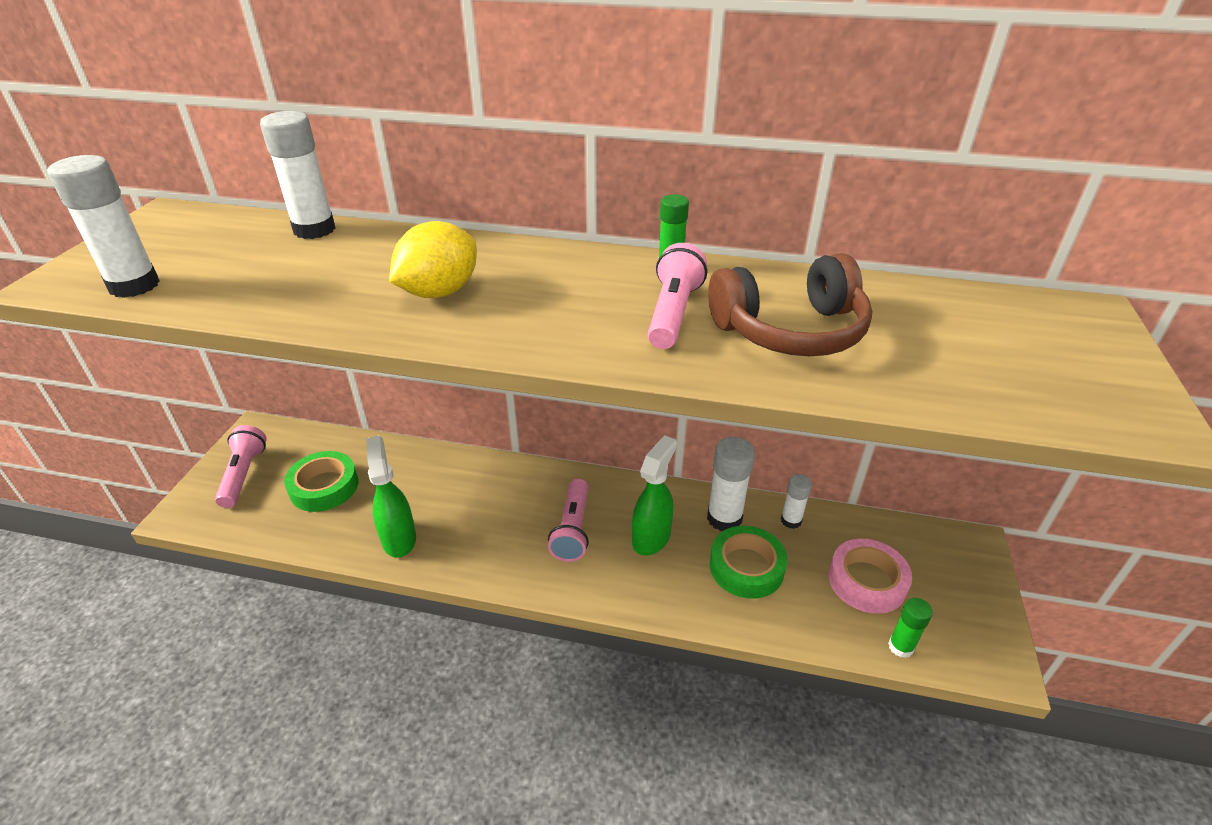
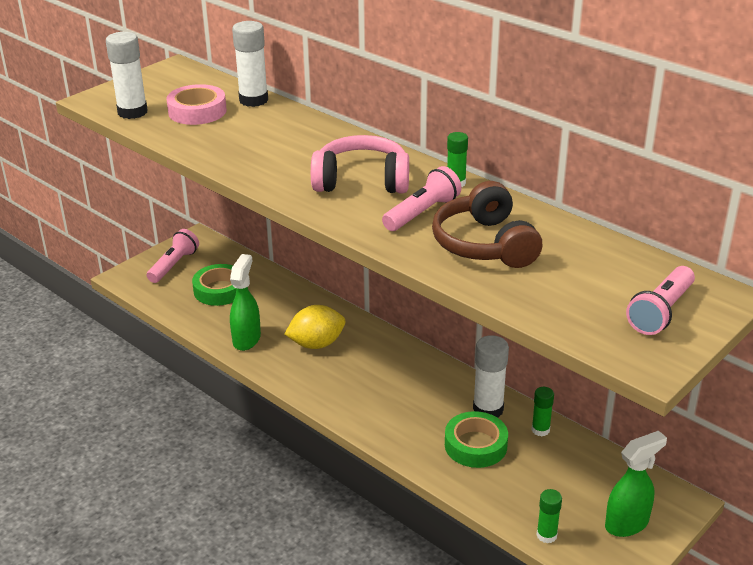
camera: 30 degrees right, 5 degrees down
(439, 292) = (294, 161): yellow lemon -> yellow lemon (316, 344)
(555, 294) = (362, 181): none -> pink headphones
(573, 529) = (368, 375): pink flashlight -> pink flashlight (661, 312)
(651, 538) = (421, 401): green spray bottle -> green spray bottle (627, 524)
(790, 330) = (485, 244): brown headphones -> brown headphones turned 60 degrees clockwise
(791, 520) = (540, 430): white glue stick -> green glue stick
(867, 581) = (562, 489): pink tape -> pink tape (197, 111)

